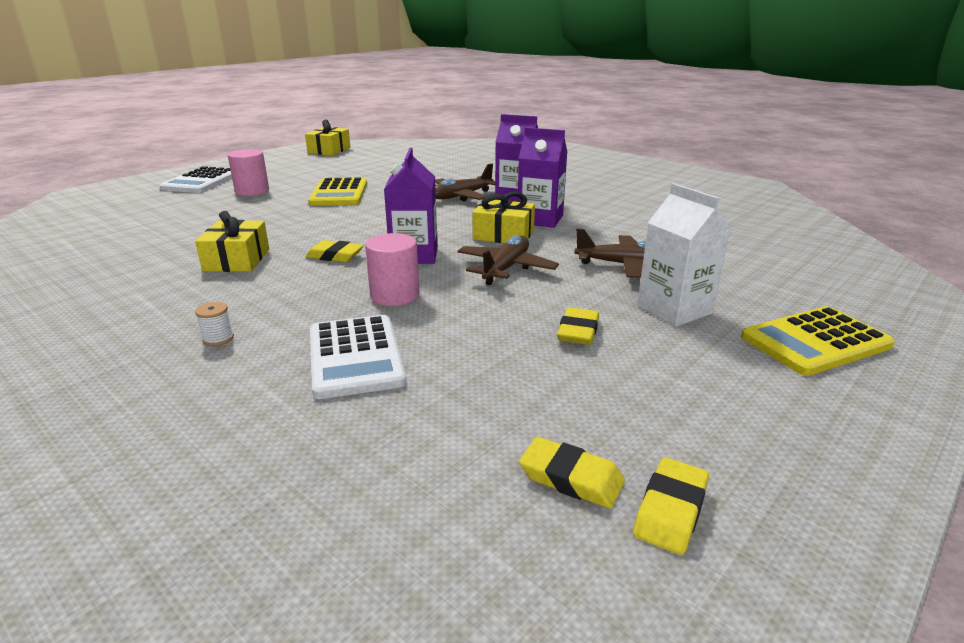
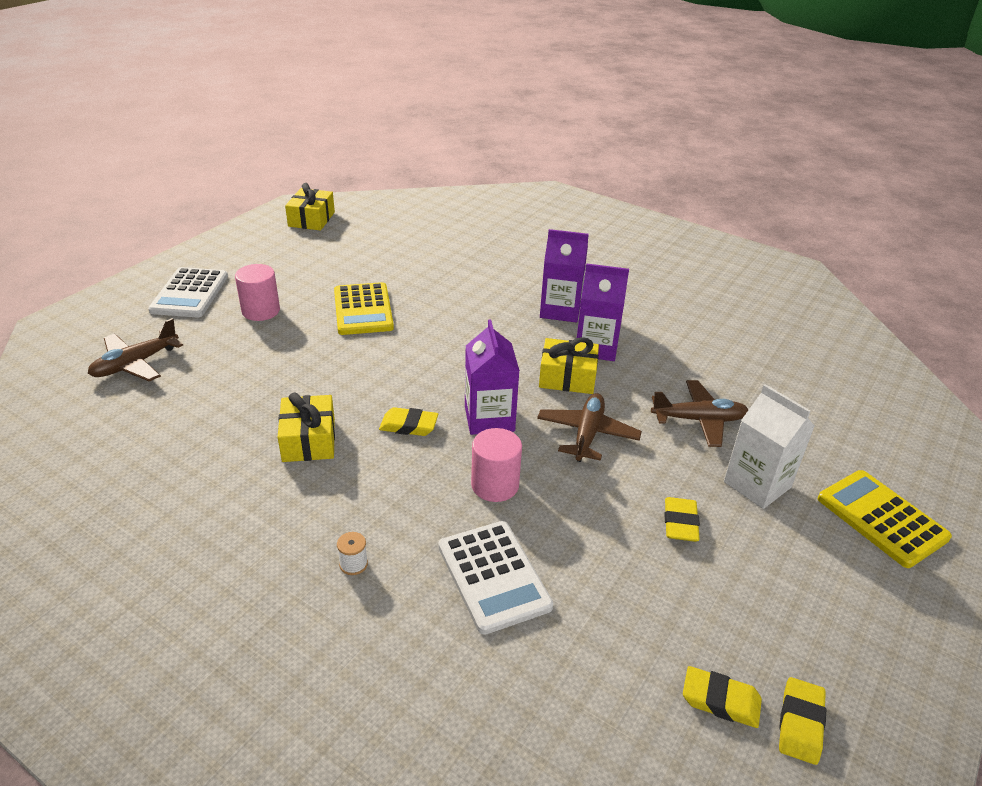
camera: 10 degrees left, 10 degrees up
(461, 196) = (500, 309): brown plane -> brown plane (135, 364)
(815, 341) = (881, 518): yellow calculator -> yellow calculator turned 90 degrees clockwise

